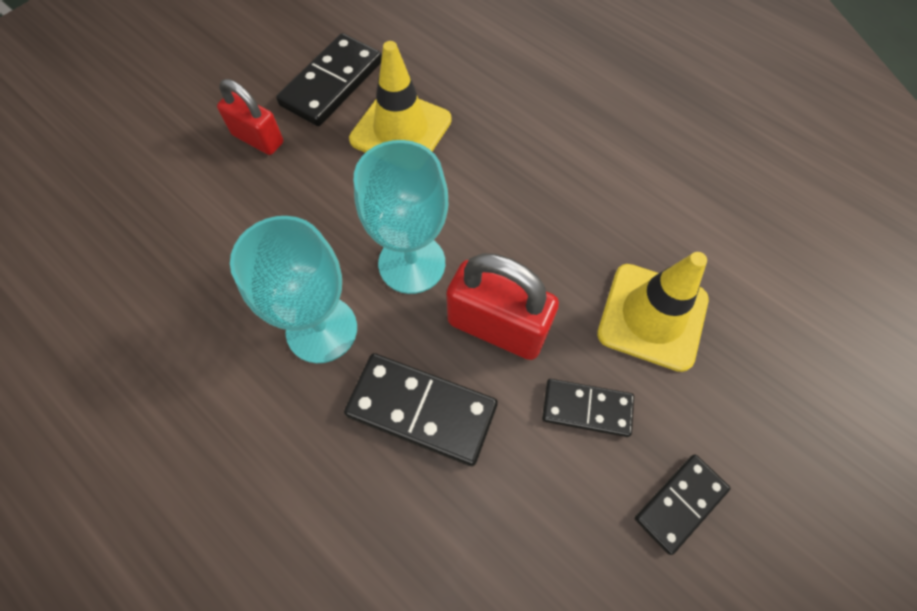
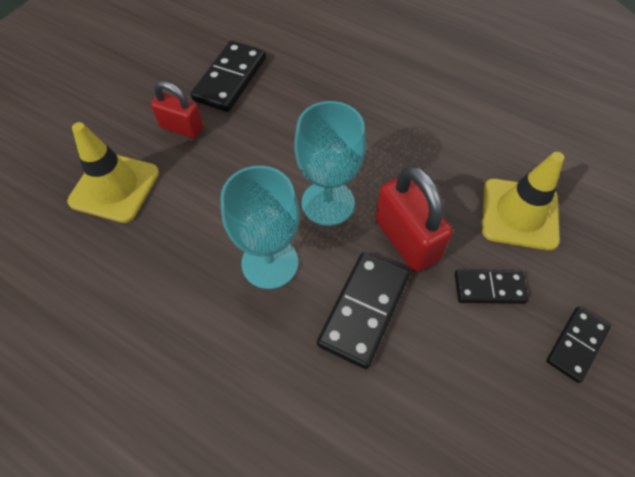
camera: 10 degrees left, 5 degrees down
(401, 130) = (293, 106): yellow traffic cone -> yellow traffic cone (114, 187)
(421, 410) = (364, 310): black domino -> black domino turned 75 degrees counterclockwise
(497, 327) = (406, 239): red padlock -> red padlock turned 45 degrees clockwise

